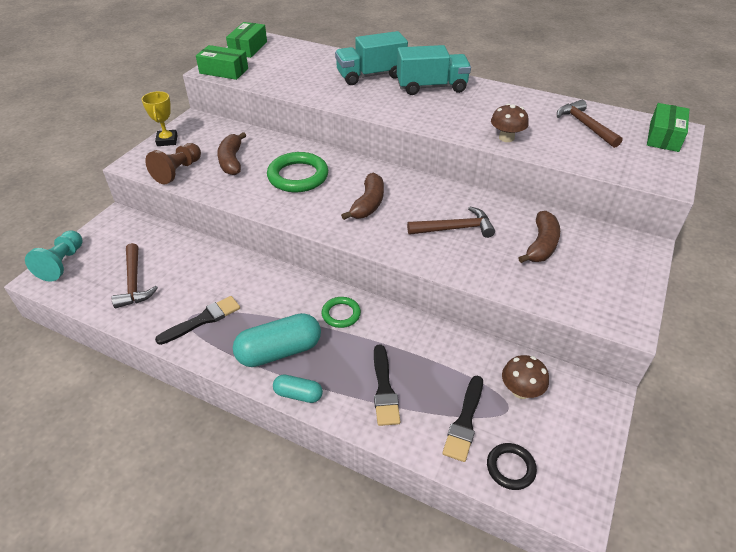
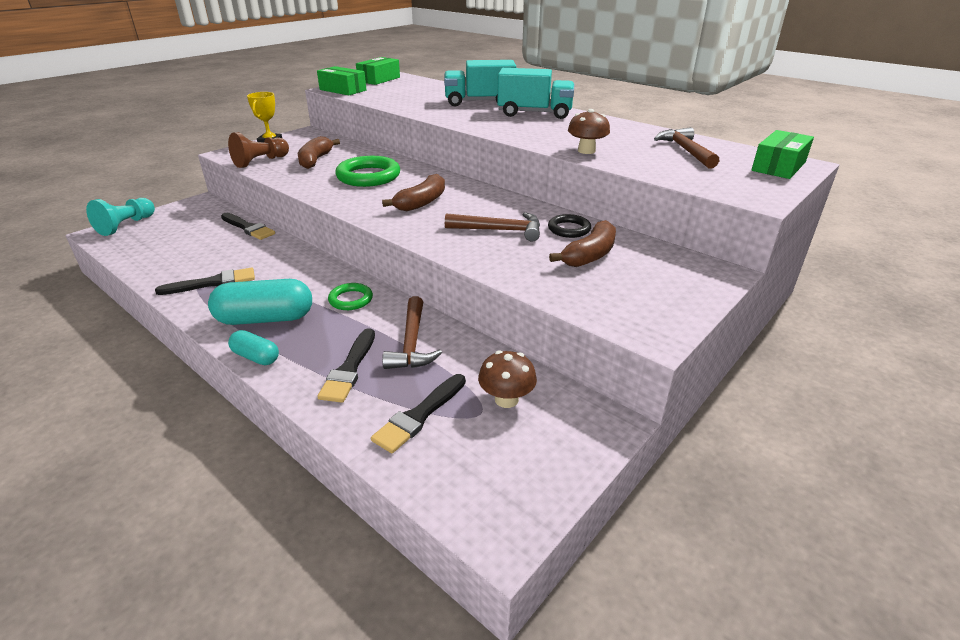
camera: 15 degrees right, 10 degrees down
(134, 282) = (175, 247): brown hammer -> brown hammer (412, 343)
(190, 245) = (248, 228): none -> black brush
(510, 468) = (444, 472): black ring -> black ring (569, 229)

